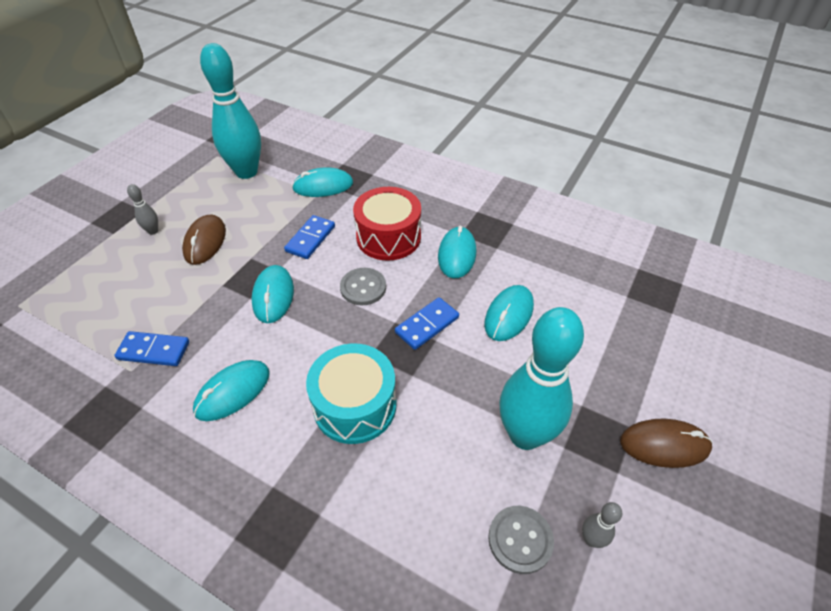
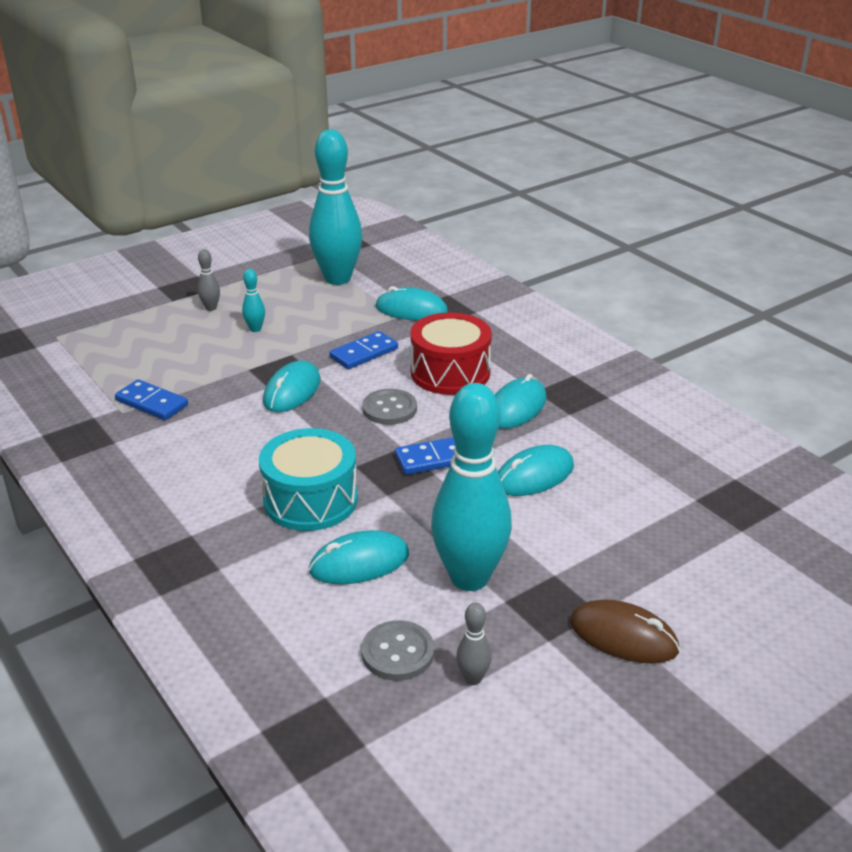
camera: 25 degrees right, 15 degrees down
(205, 242) = (255, 329): brown mouse -> turquoise bowling pin
(233, 392) = (202, 455): turquoise mouse -> turquoise mouse (359, 563)

